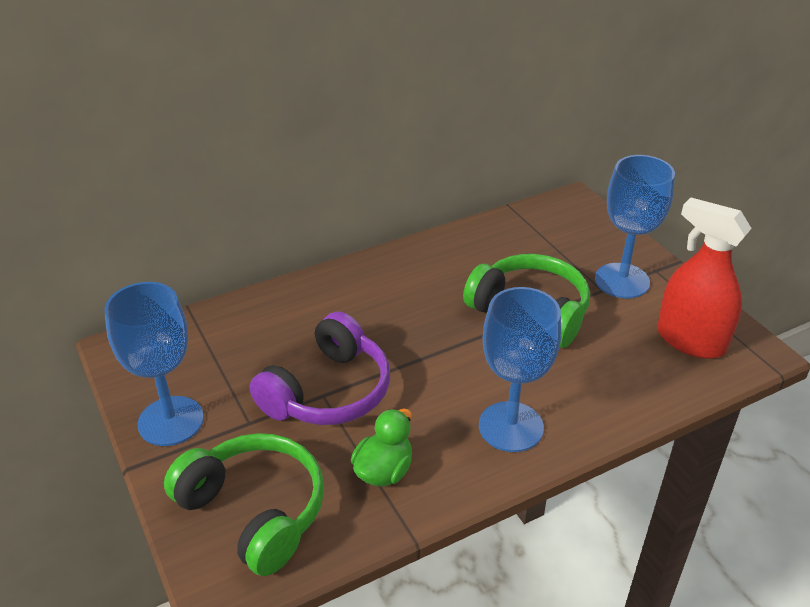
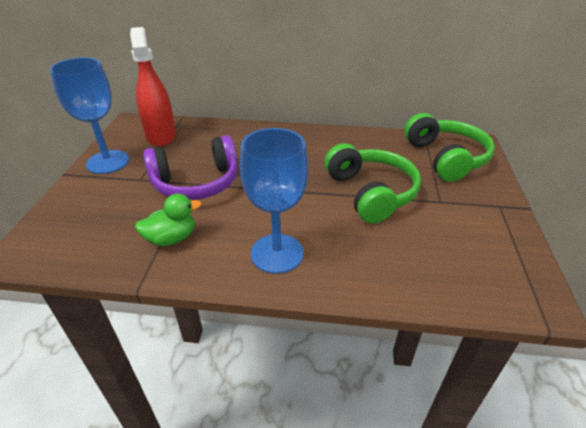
camera: 35 degrees right, 0 degrees up
(254, 511) = (84, 223): green headphones -> green headphones (445, 158)
(622, 281) = (462, 202): blue goblet -> none
(690, 341) = (481, 264): red spray bottle -> red spray bottle (161, 136)

